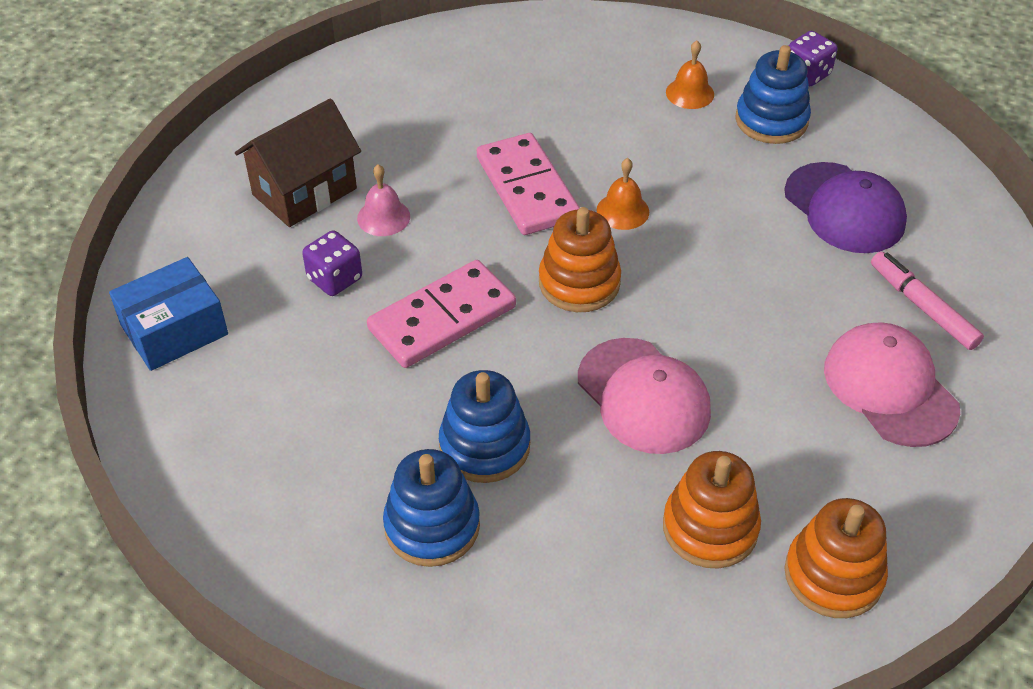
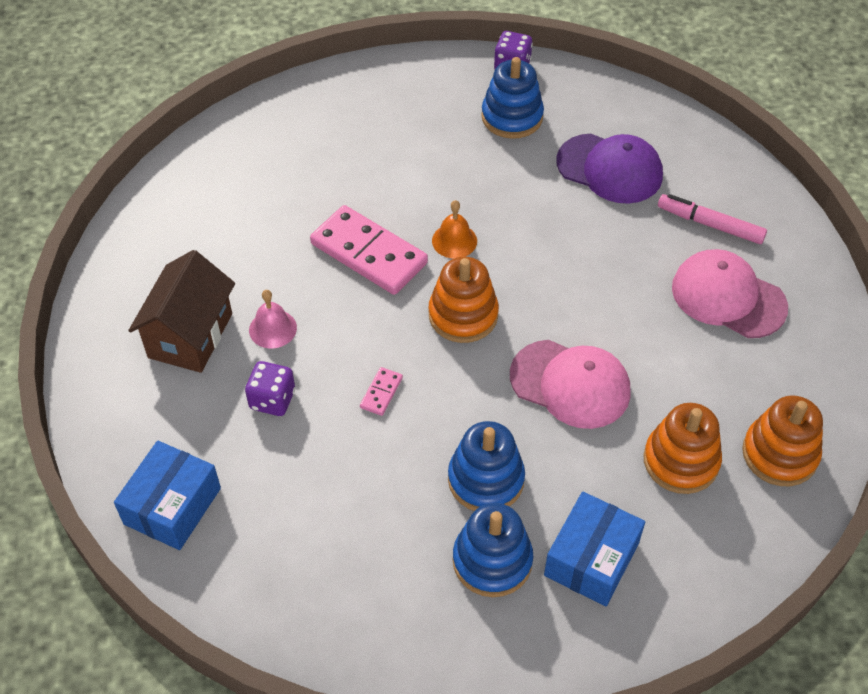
camera: 30 degrees left, 5 degrees up
(442, 318) = (381, 393): pink domino -> pink domino, size x0.42
(537, 576) = (591, 559): none -> blue box
(690, 93) = (436, 118): orange bell -> none

